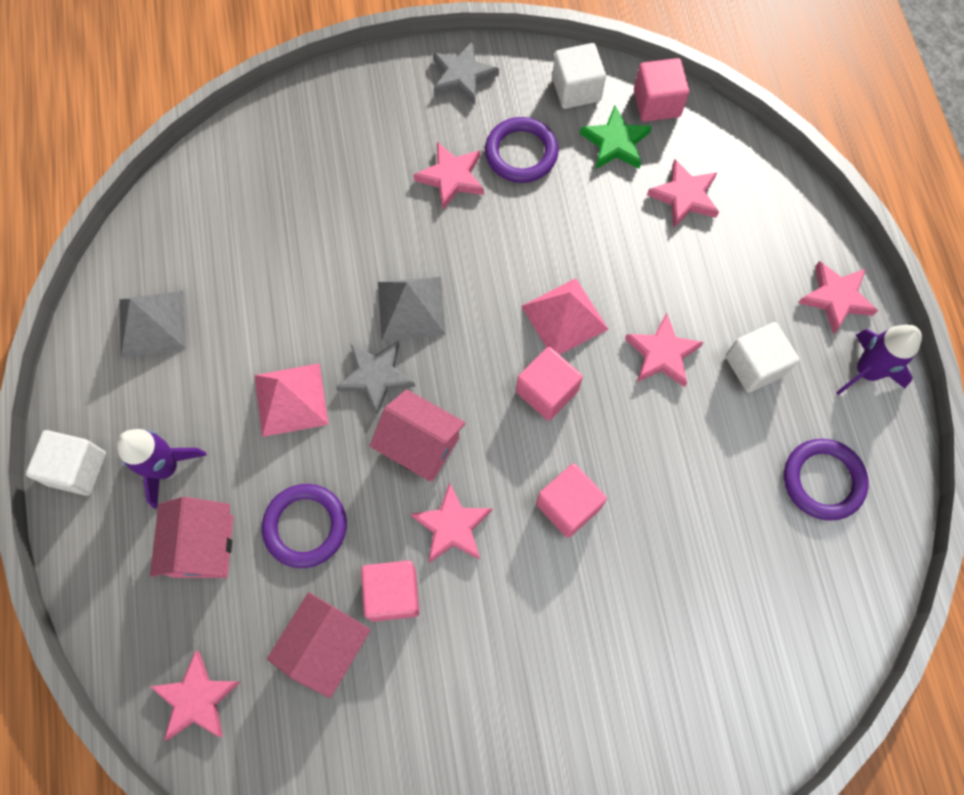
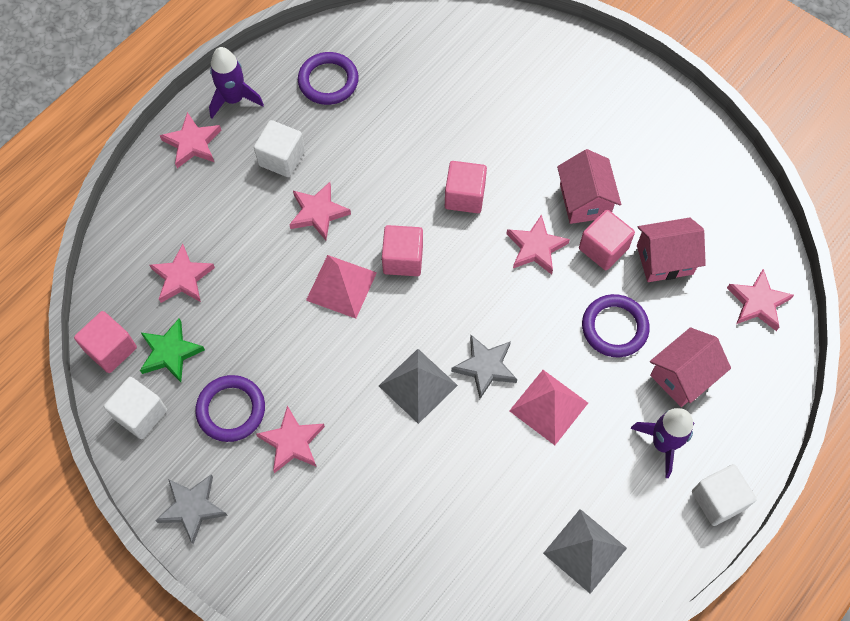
camera: 130 degrees left, 5 degrees down
(420, 445) = (504, 304): pink house -> pink house (584, 200)

